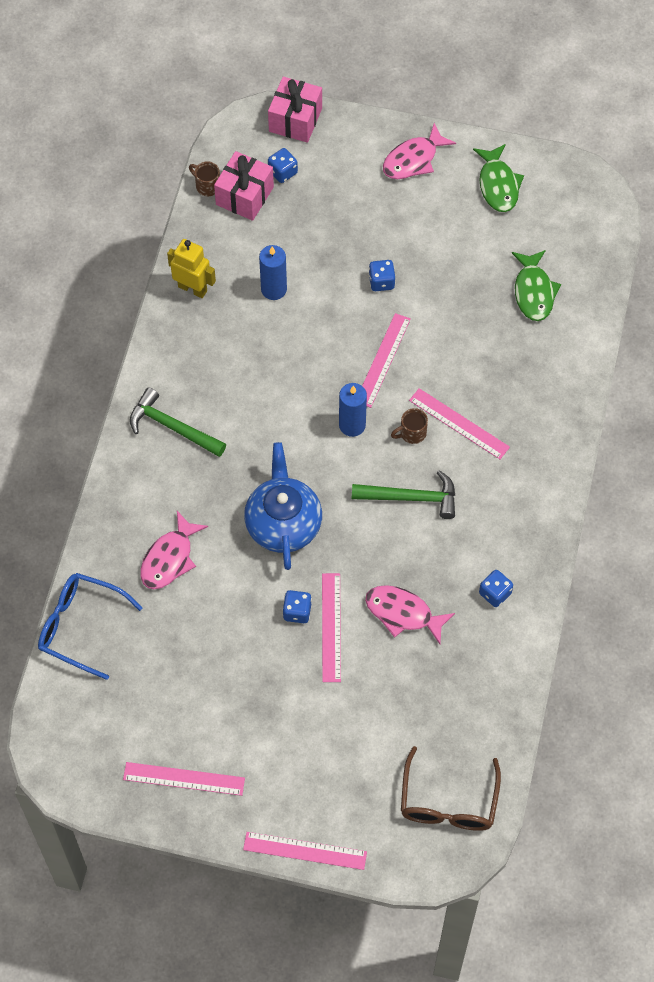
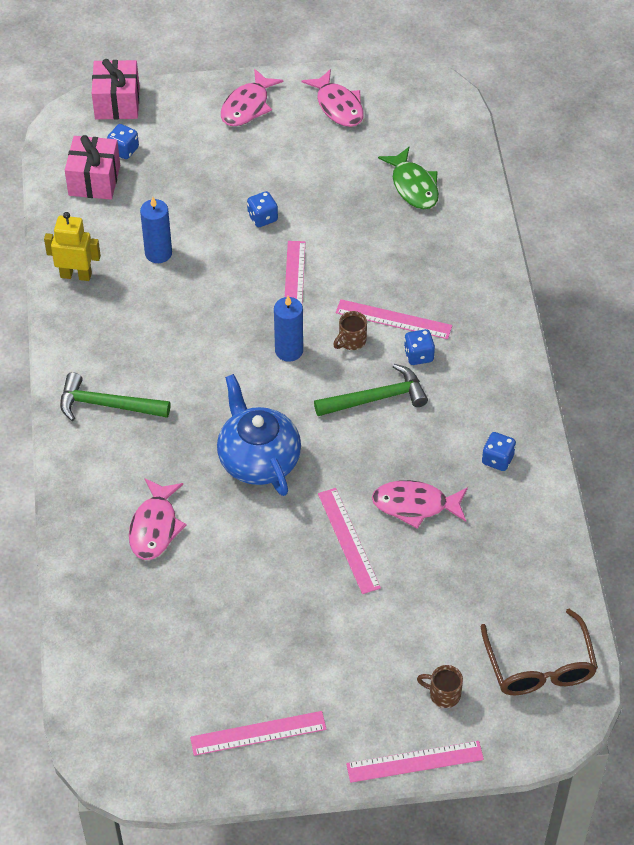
camera: 20 degrees left, 10 degrees down
(80, 626) = (87, 620): blue glasses -> none
(207, 186) = (53, 182): brown mug -> brown mug (443, 694)
(297, 612) = (308, 536): blue dice -> blue dice (418, 355)
(498, 185) = (338, 106): green fish -> pink fish

